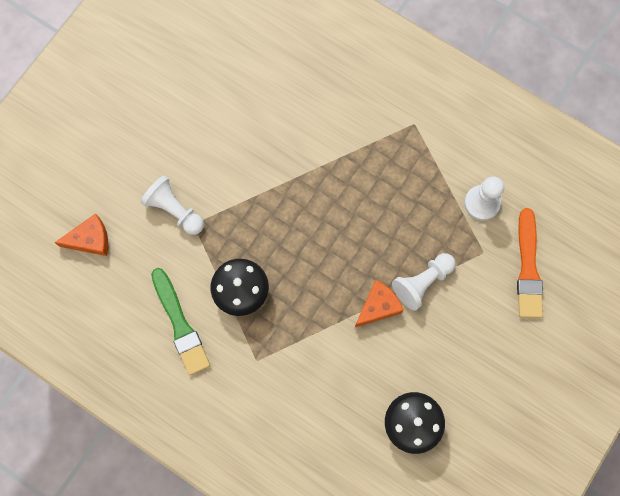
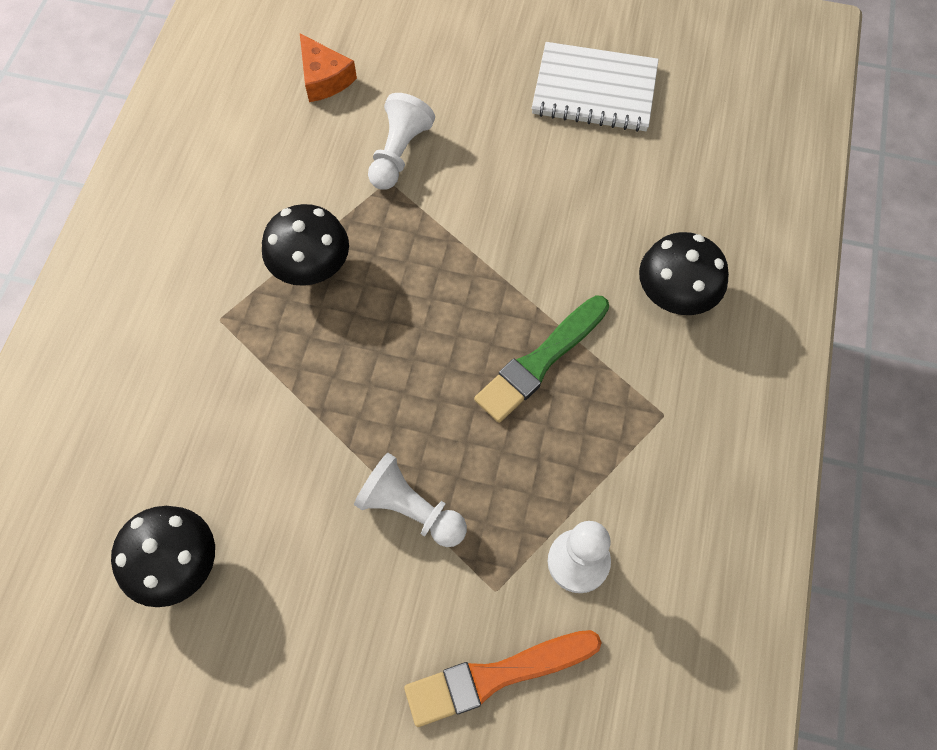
camera: 70 degrees right, 10 degrees down
(175, 70) = (594, 90): none -> white notebook
(180, 324) = (242, 211): green brush -> green brush (541, 361)
(342, 86) = (674, 296): none -> black mushroom
(378, 306) = (350, 455): orange cheese -> none

